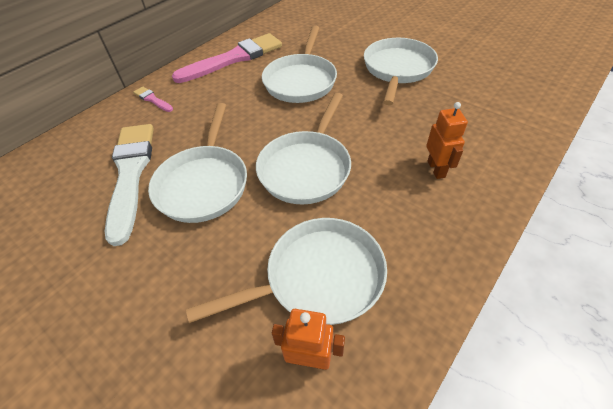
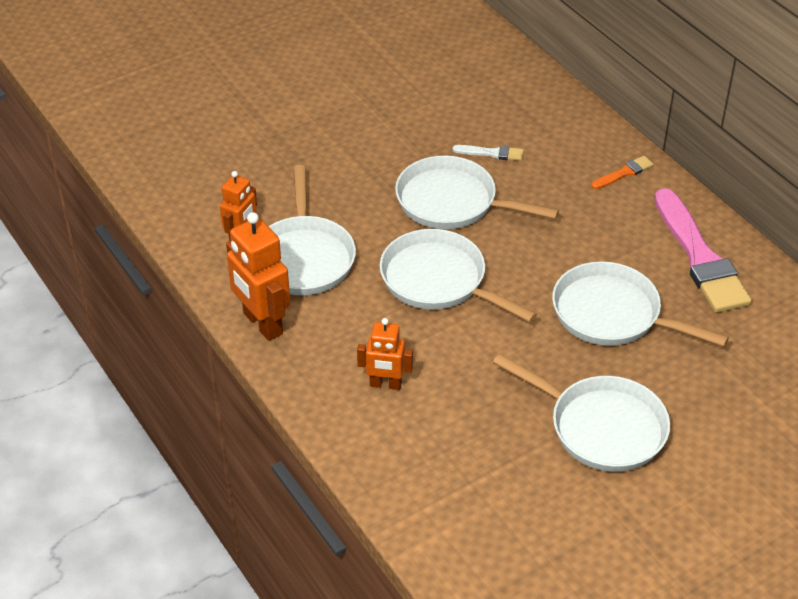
camera: 105 degrees right, 5 degrees down
(131, 174) = (491, 153): white brush -> white brush, size x0.43
(152, 99) = (624, 173): pink brush -> orange brush
(428, 282) = (262, 324): none -> orange robot

